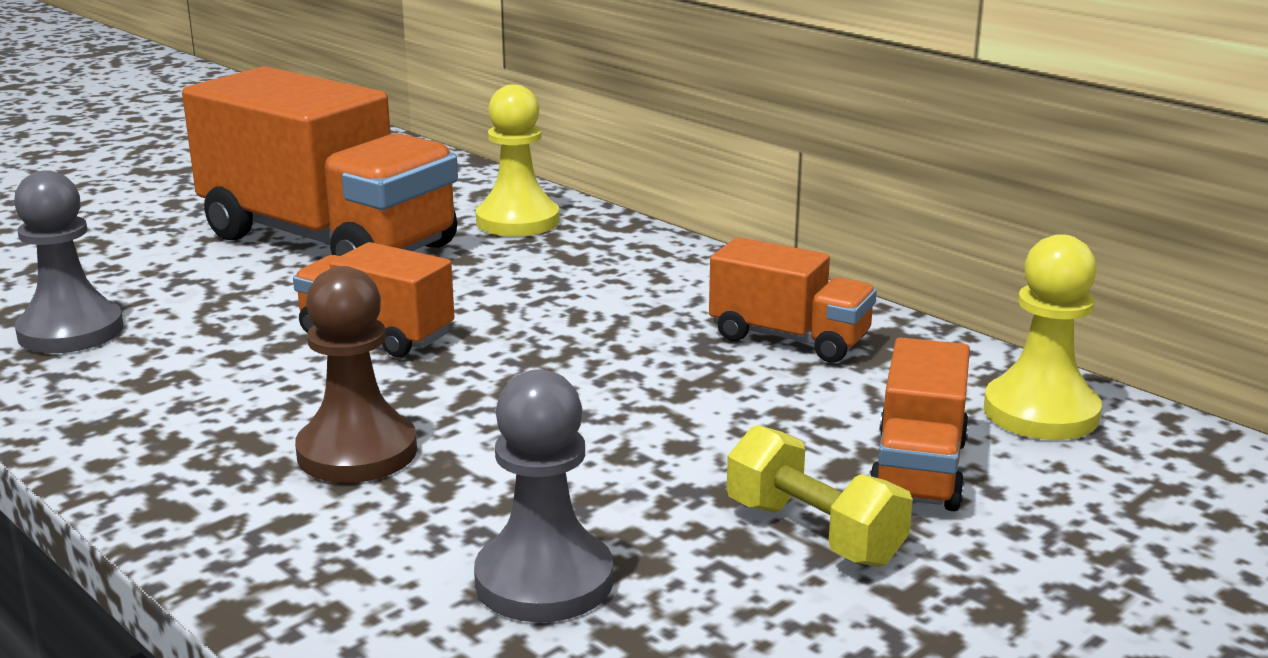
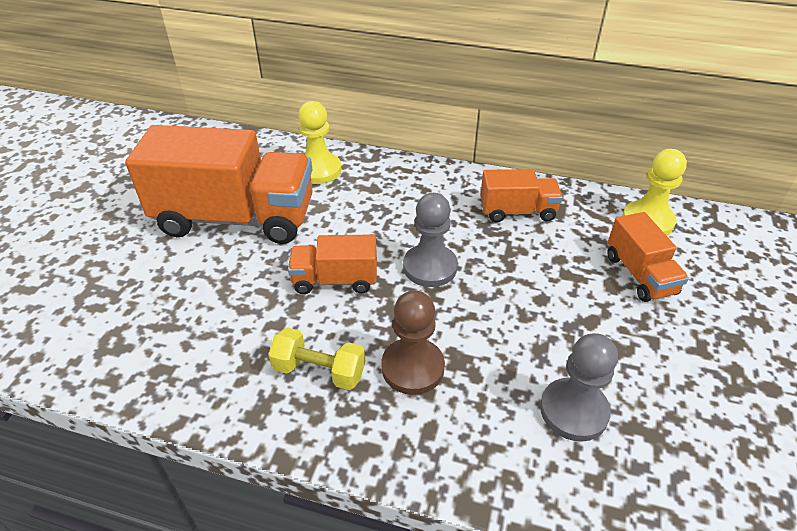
camera: 30 degrees left, 20 degrees up
(71, 331) = (165, 344): grey pawn -> grey pawn (430, 267)
(813, 533) = (640, 330): yellow dumbbell -> yellow dumbbell (319, 371)

